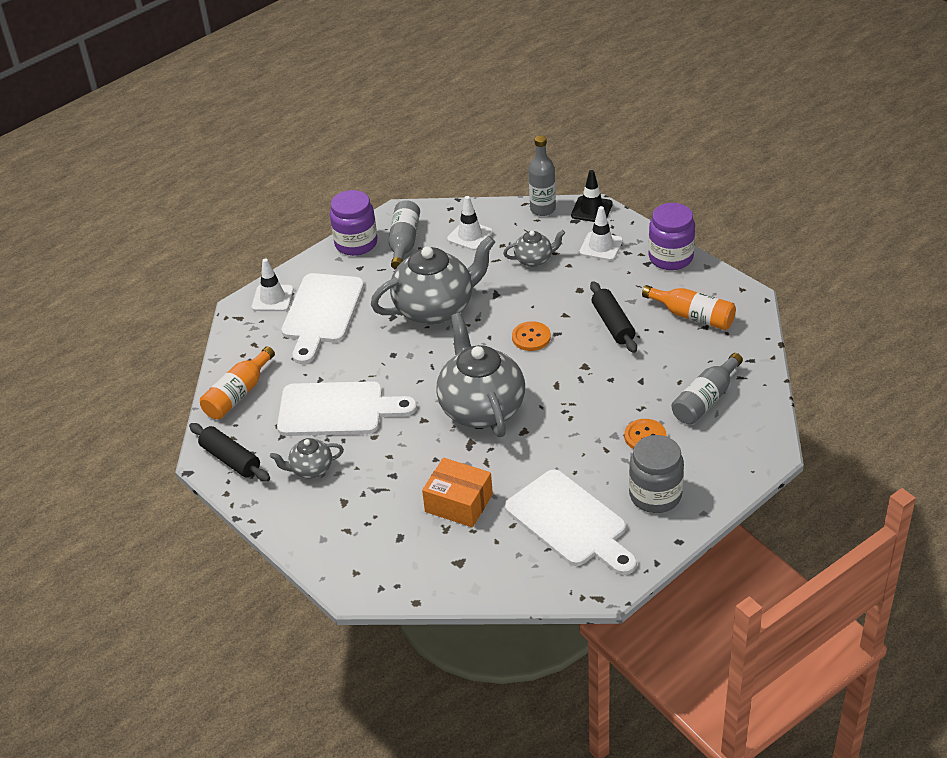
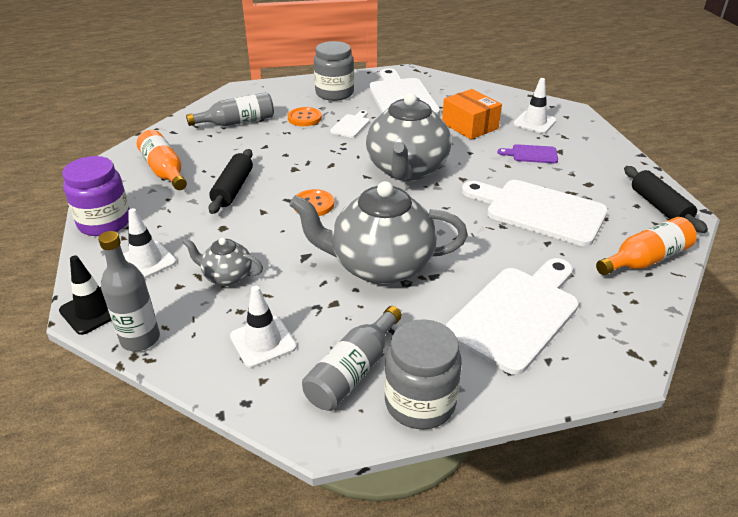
camera: 155 degrees left, 5 degrees down
(272, 298) = (578, 362): white traffic cone -> white traffic cone (534, 122)
(311, 469) = (581, 177): grey teapot -> none
(356, 243) = (420, 403): purple jar -> grey jar
(371, 483) = (531, 154): none -> purple cutting board
(586, 447) = (351, 125): none -> white cutting board

